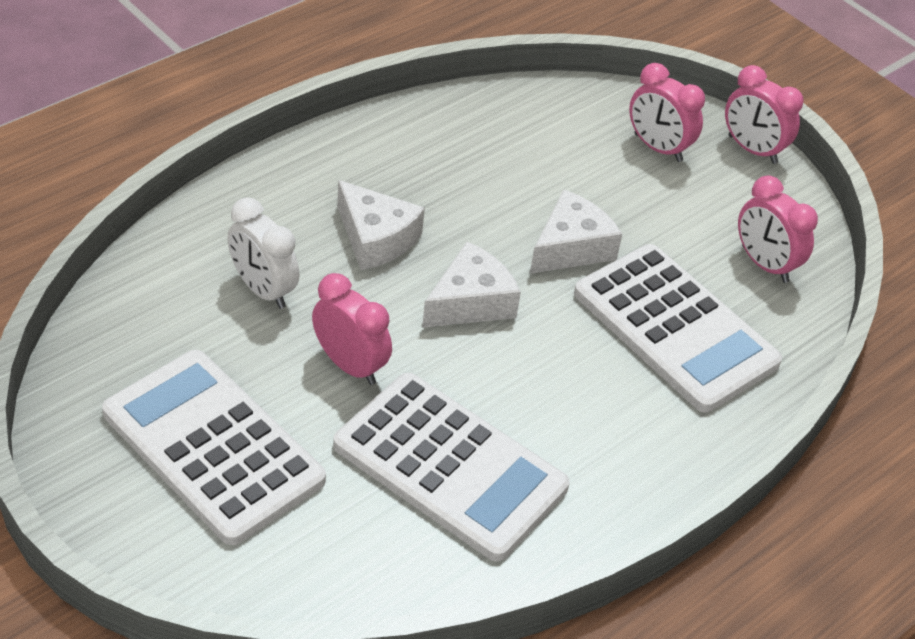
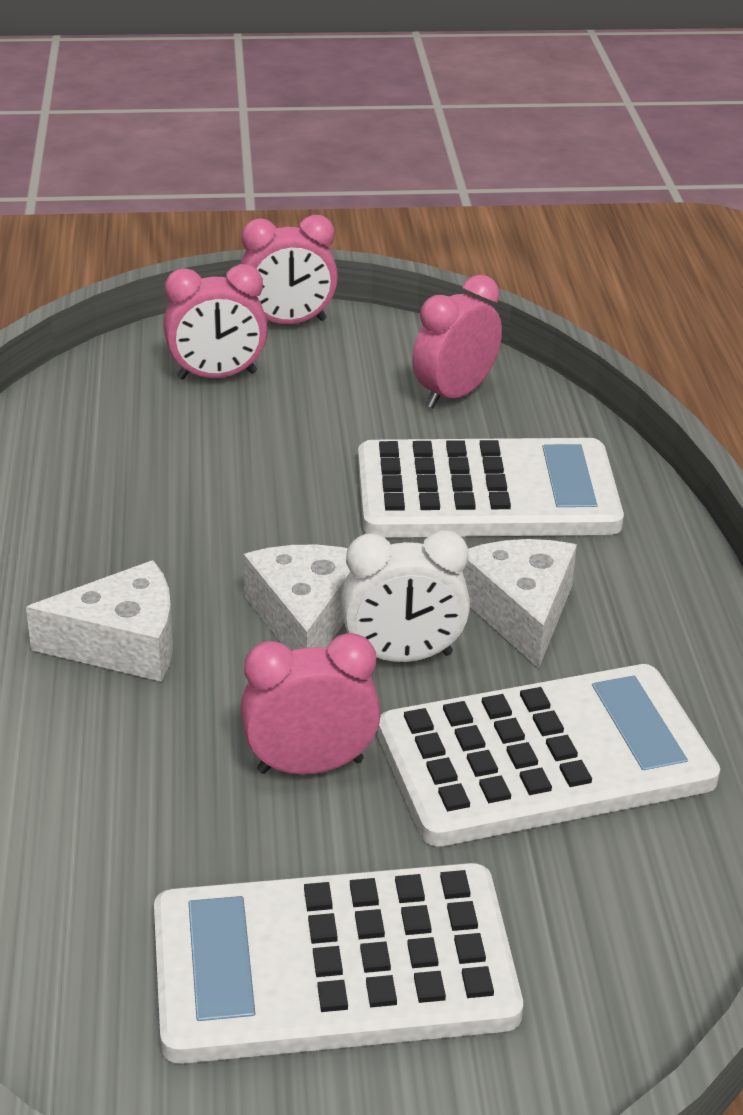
camera: 50 degrees left, 10 degrees down
(263, 290) = (103, 785): white clock -> white clock (403, 656)
(571, 247) = (298, 503): white cheese -> white cheese (521, 611)
(764, 264) = (454, 394): pink clock -> pink clock turned 135 degrees clockwise

